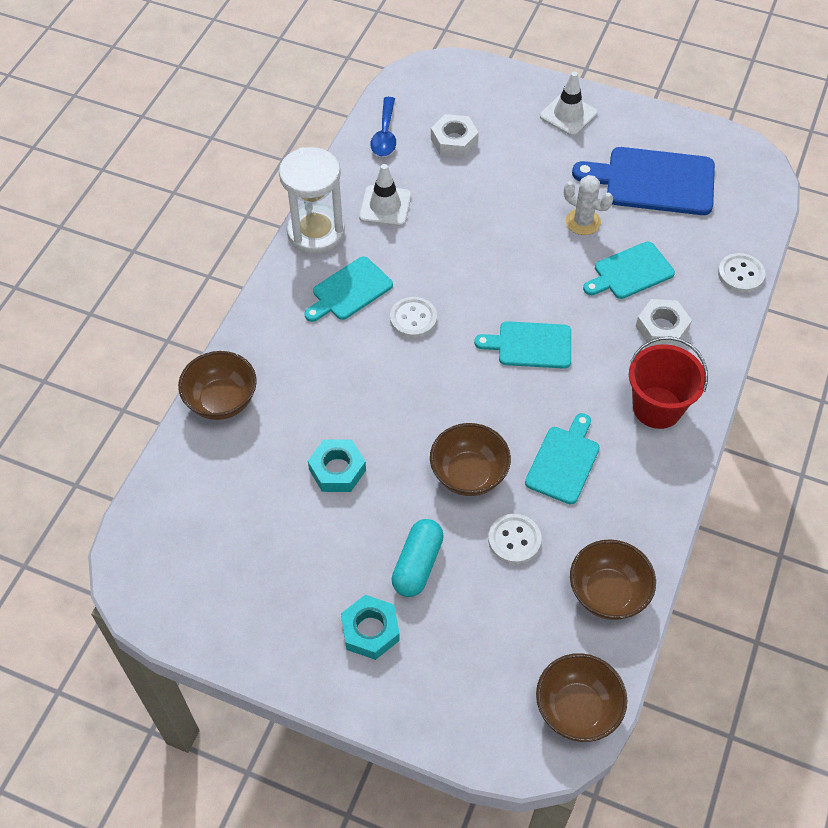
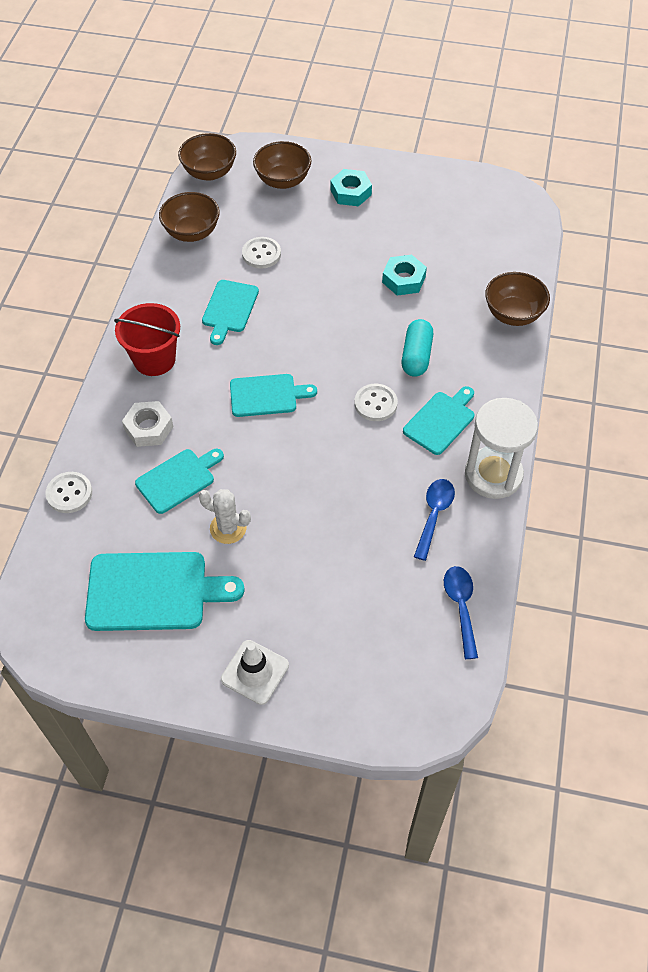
camera: 170 degrees right, 0 degrees up
(385, 206) = (434, 515): white traffic cone -> blue spoon
(417, 564) = (328, 231): turquoise capsule -> turquoise capsule (416, 356)
(454, 141) = (381, 611): white nut -> none
(468, 474) = (302, 290): brown bowl -> brown bowl (283, 180)
(653, 181) = (153, 591): blue cutting board -> turquoise cutting board

